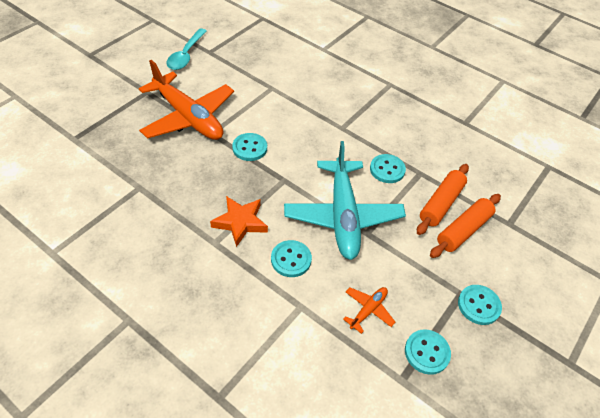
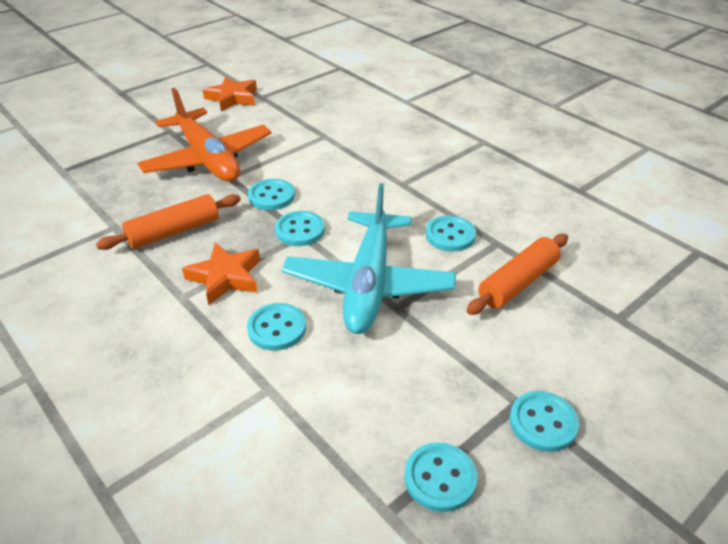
camera: 15 degrees right, 10 degrees down
(186, 55) = (232, 98): turquoise spoon -> orange star
(280, 176) = (300, 230): none -> turquoise button
(368, 310) = (366, 406): orange plane -> none
(463, 230) = (544, 319): orange rolling pin -> orange rolling pin (174, 231)

